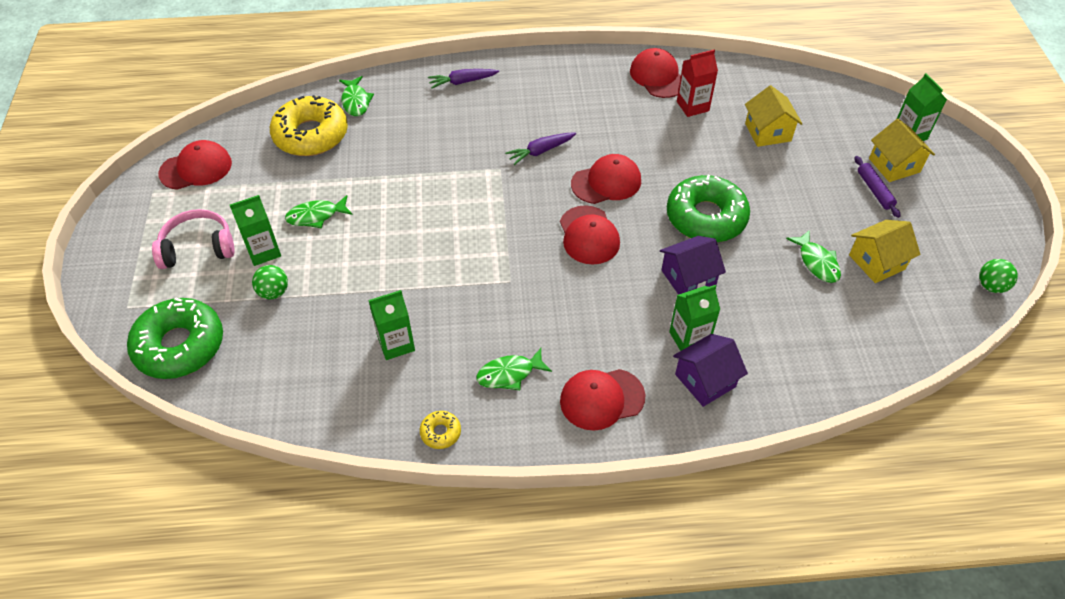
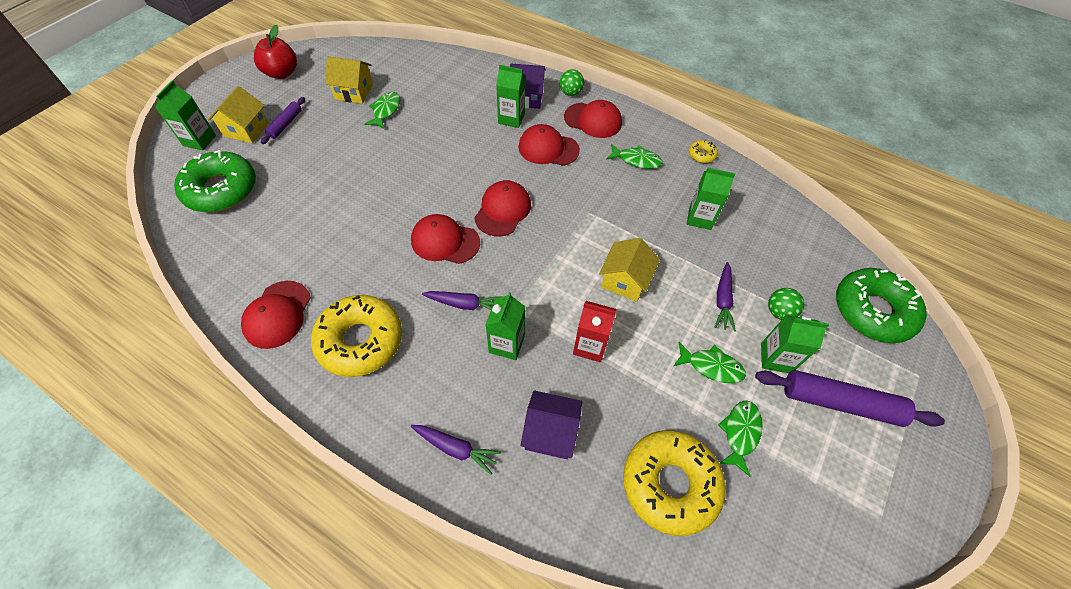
camera: 145 degrees left, 5 degrees up
(196, 168) = (822, 522): red cap -> red cap (548, 148)
(198, 247) = (840, 402): pink headphones -> purple rolling pin
(331, 273) = (722, 300): none -> purple carrot
(356, 101) = (591, 505): green fish -> green fish (740, 433)
(484, 146) = (506, 344): none -> green carton
(585, 94) = (360, 341): none -> yellow donut
(688, 278) = (471, 146): purple house -> purple house (550, 432)
(692, 106) = (295, 263): red carton -> red carton (590, 346)
(706, 217) = (411, 173): green donut -> green donut (221, 189)
(768, 132) = (279, 203): yellow house -> yellow house (625, 280)
(971, 235) = (282, 73): none -> red apple
(991, 286) = (319, 50): green ball -> green ball (570, 93)

